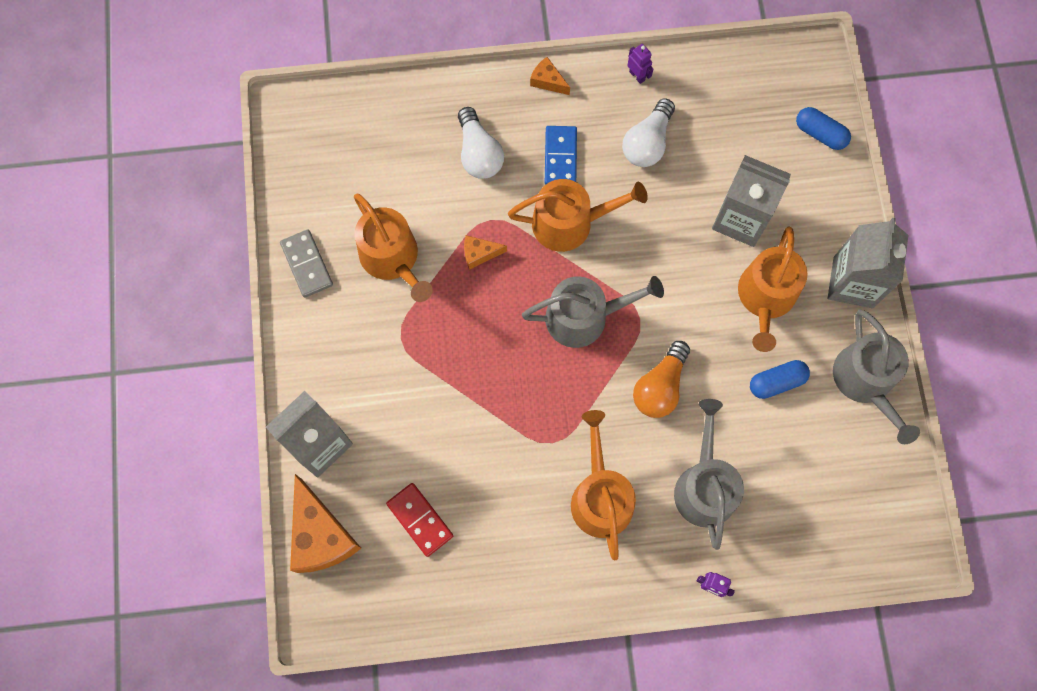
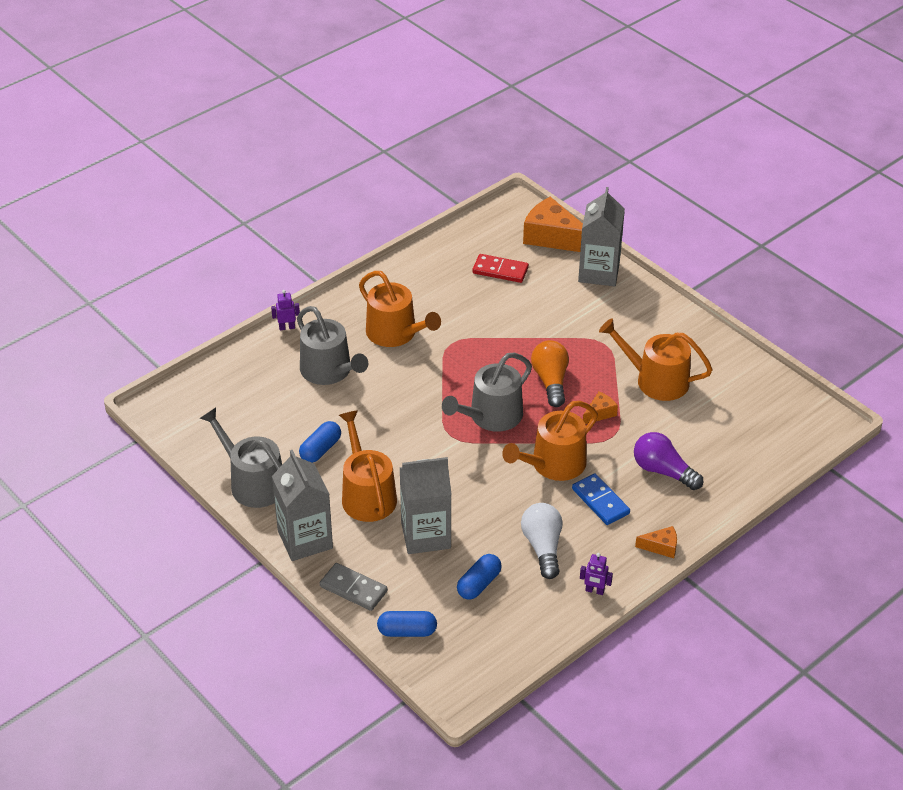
camera: 145 degrees right, 30 degrees down
(306, 264) = (708, 348): grey domino -> grey domino (353, 589)
(478, 153) = (663, 471): white light bulb -> purple light bulb
(660, 387) = (403, 406): orange light bulb -> orange light bulb (551, 381)
(729, 141) = (479, 584): none -> blue capsule

